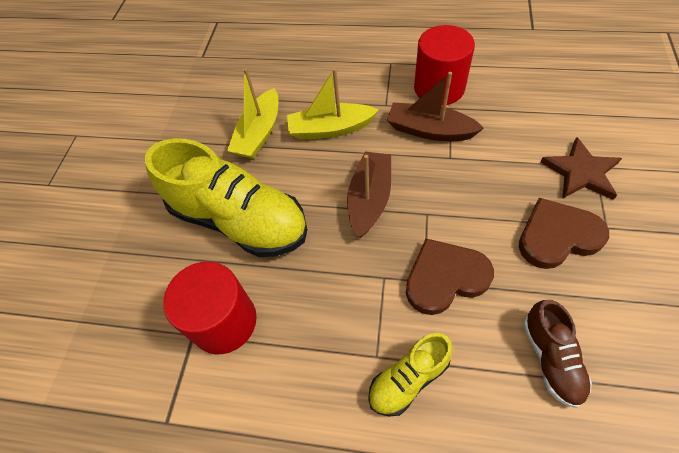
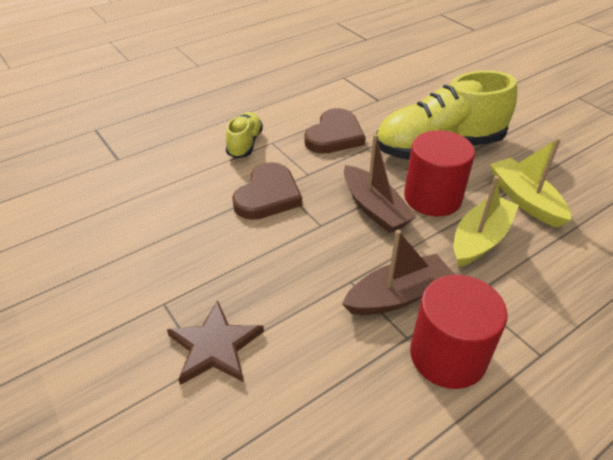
camera: 130 degrees right, 15 degrees down
(224, 321) = (371, 111): red cylinder -> red cylinder (432, 197)
(551, 358) = (165, 194): brown shoe -> none
(557, 236) = (203, 270): brown heart -> brown heart (334, 135)

